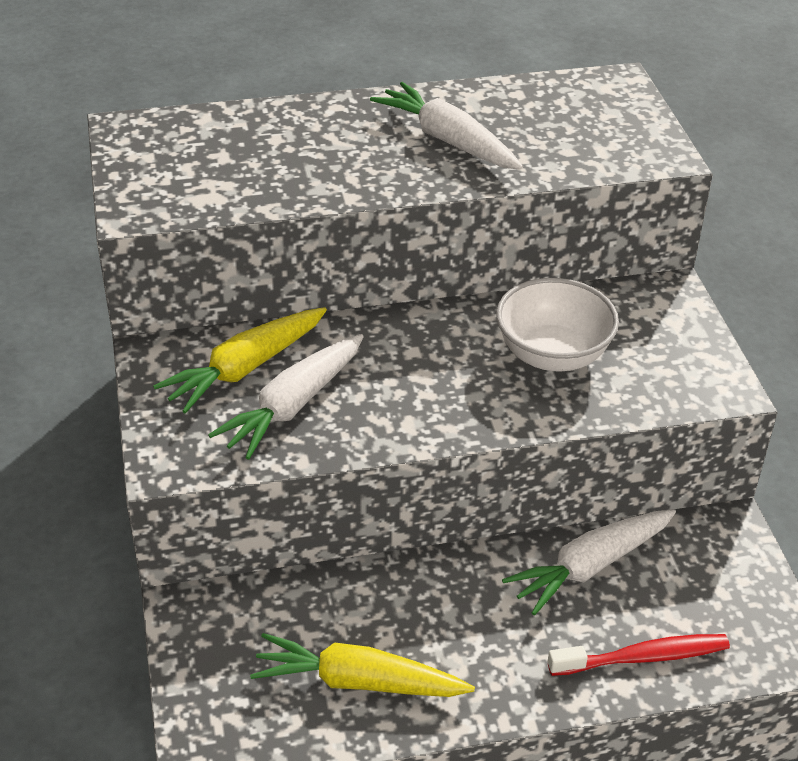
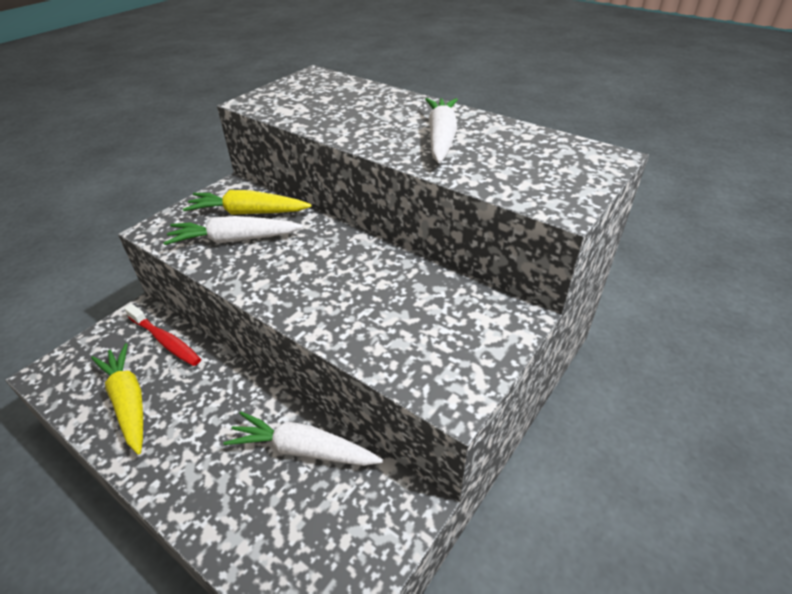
camera: 50 degrees right, 0 degrees up
(552, 355) = (386, 302): white bowl -> none
(643, 657) = (243, 529): red toothbrush -> red toothbrush (165, 341)

